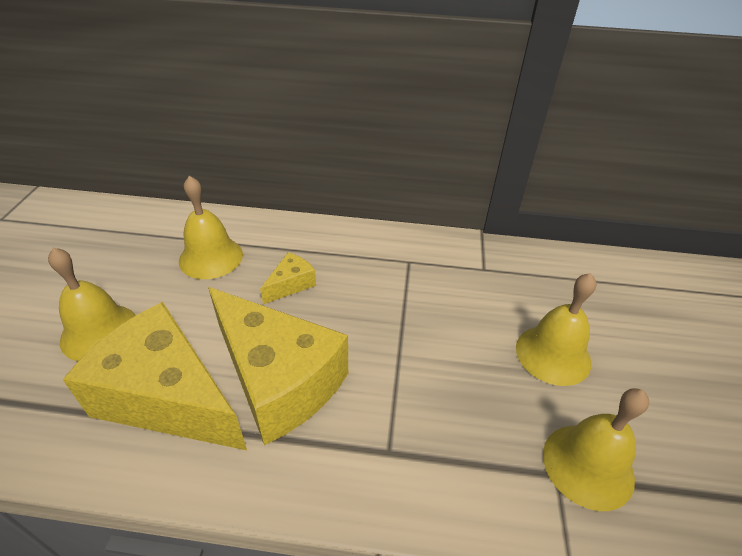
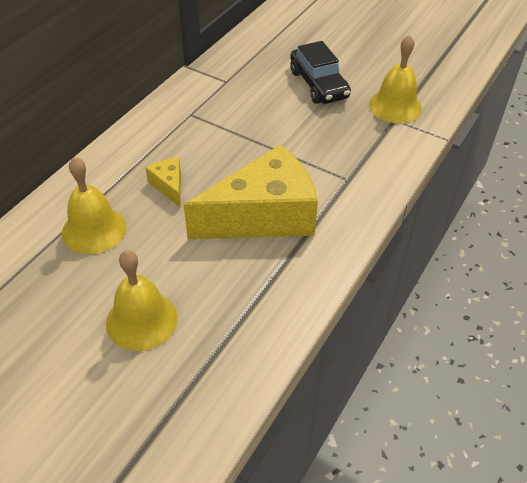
camera: 65 degrees left, 5 degrees up
(167, 397) = (244, 281): yellow cheese -> none
(553, 354) = (318, 84): yellow bell -> black car

